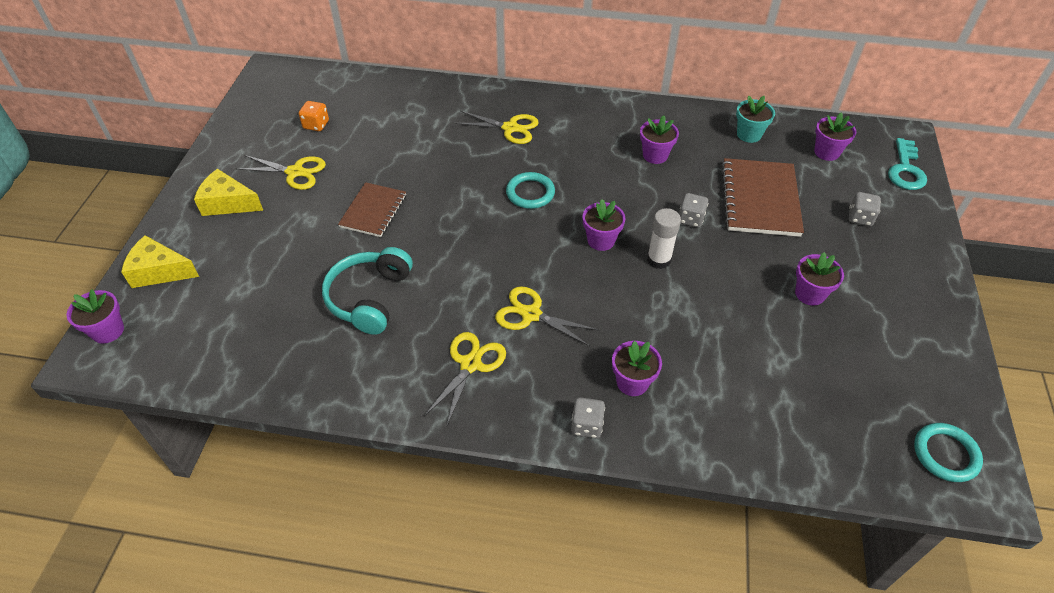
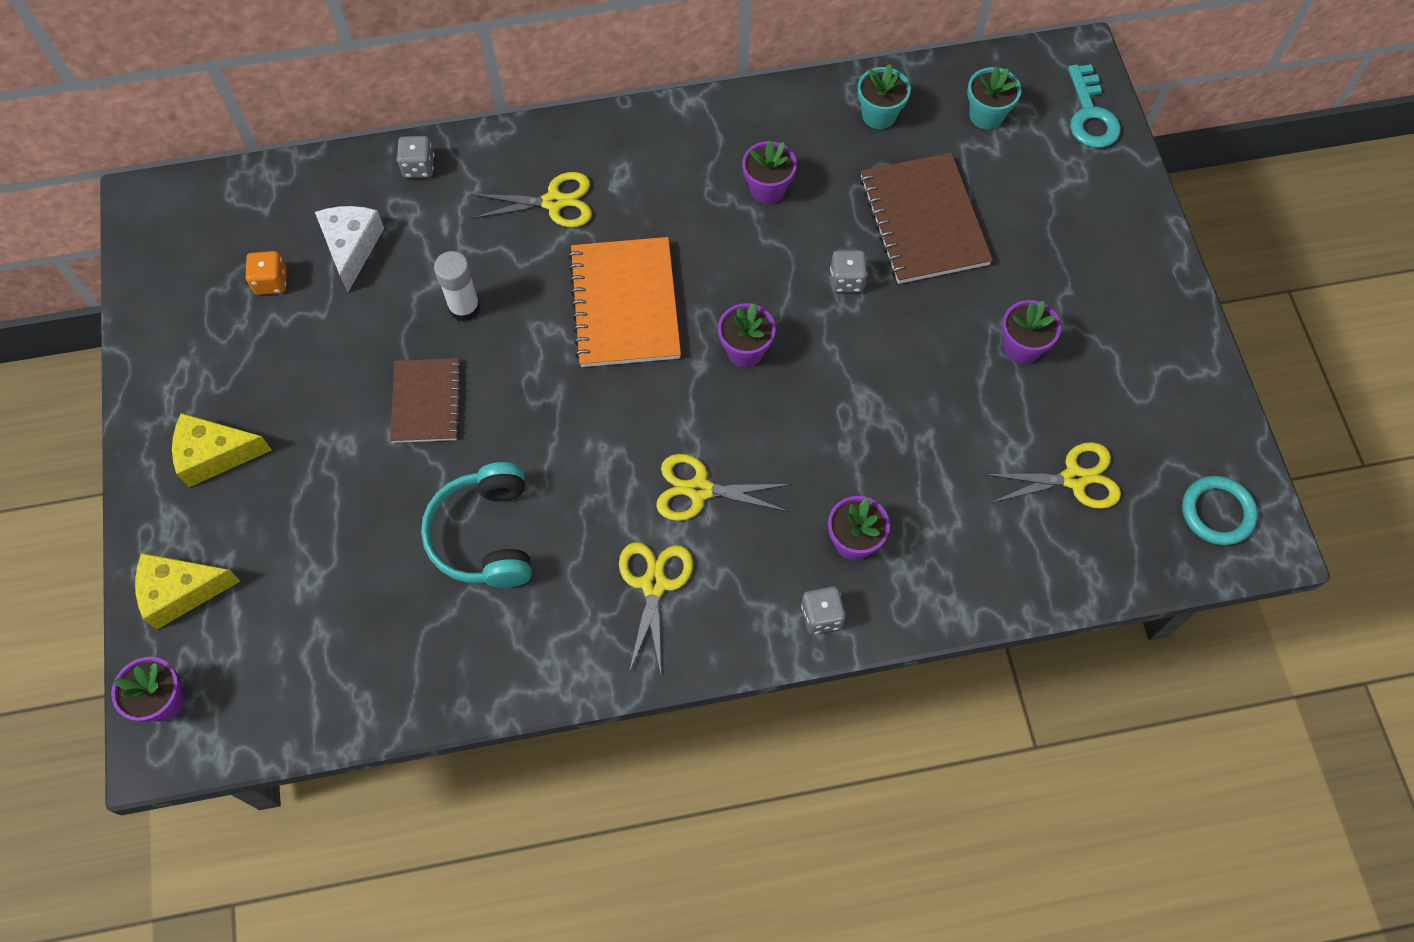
camera: 20 degrees left, 15 degrees up
(295, 172) = (283, 373): yellow scissors -> yellow scissors (1074, 478)
(373, 120) = (351, 247): none -> white cheese
(530, 193) = (625, 304): turquoise ring -> orange notebook
(658, 260) = (827, 356): white glue stick -> white glue stick (464, 308)
(826, 152) = (986, 115): purple flower pot -> turquoise flower pot
(860, 218) = (1052, 211): grey dice -> grey dice (419, 167)

